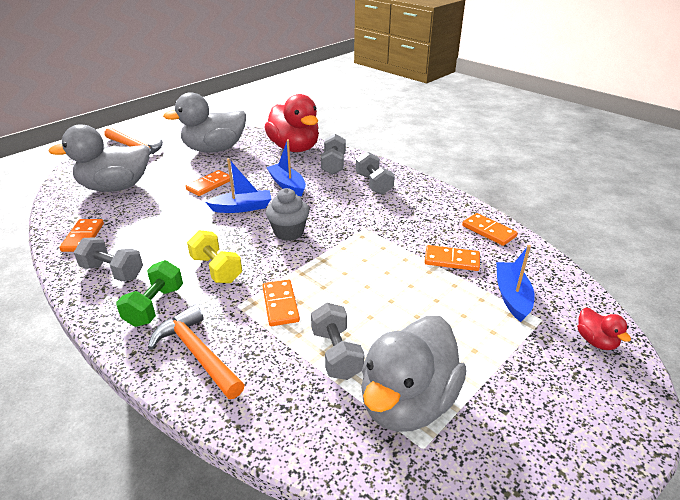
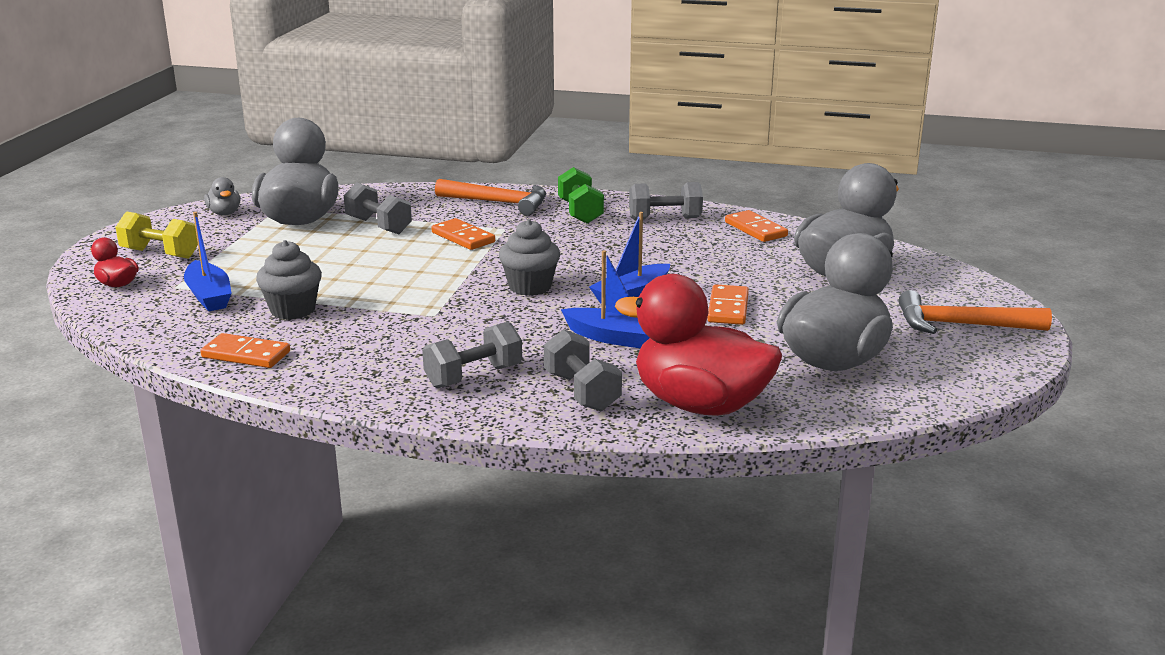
camera: 150 degrees right, 10 degrees down
(216, 269) = (565, 242): yellow dumbbell -> yellow dumbbell (160, 253)
(374, 184) = (473, 376): grey dumbbell -> grey dumbbell turned 75 degrees counterclockwise
(451, 260) = (293, 310): orange domino -> grey cupcake
(493, 462) = (224, 213): none -> grey duck

